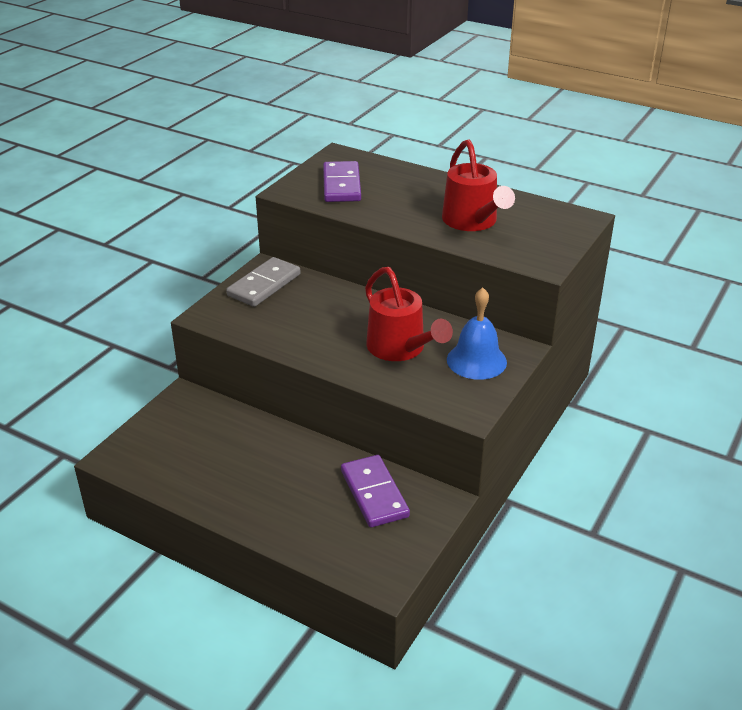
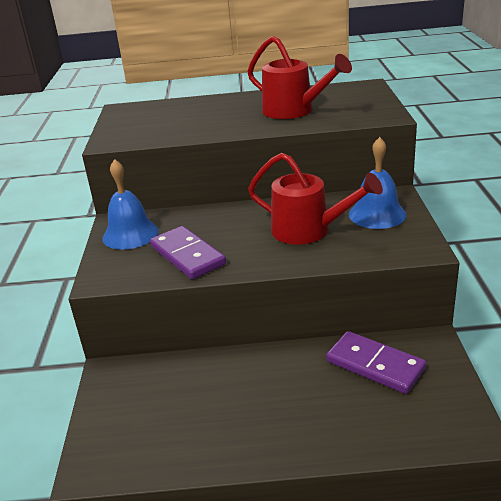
camera: 30 degrees left, 5 degrees down
(264, 285) = (130, 234): grey domino -> blue bell
(342, 185) = (153, 124): purple domino -> purple domino (187, 255)

